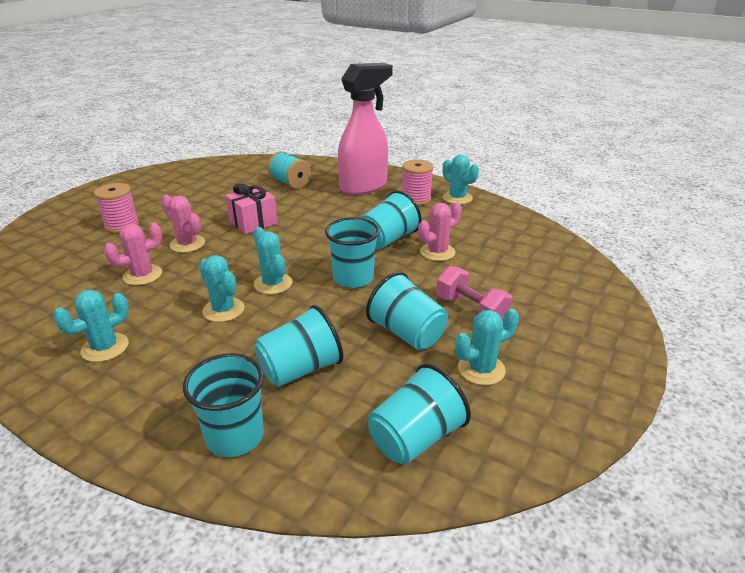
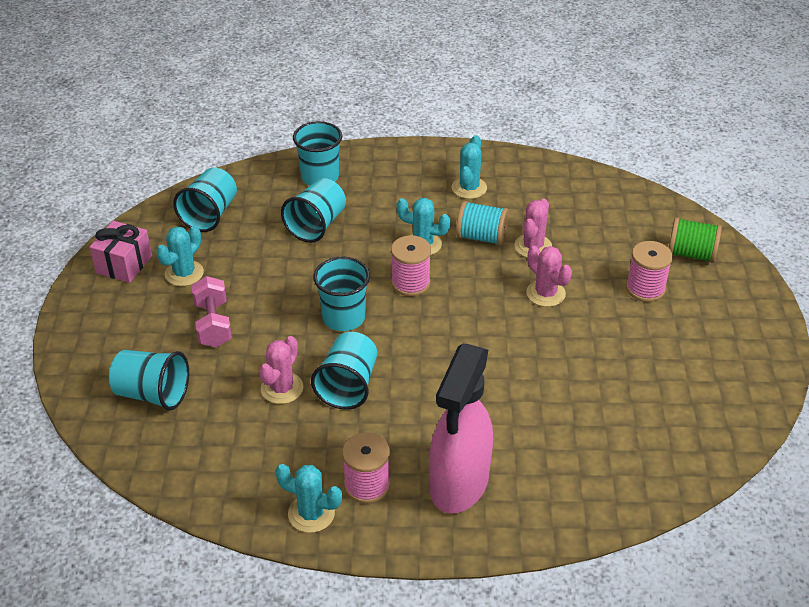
camera: 150 degrees right, 10 degrees up
(54, 232) = (691, 254): none -> green spool
(187, 244) = (545, 293): pink cactus -> pink cactus turned 45 degrees clockwise
(253, 222) = (520, 350): pink gift -> pink gift (124, 264)
(273, 284) = (410, 283): turquoise cactus -> pink spool
(290, 183) = (565, 446): turquoise spool -> turquoise spool (481, 237)
(407, 333) = (257, 281): turquoise cup -> turquoise cup (152, 394)
(471, 310) = (213, 324): pink dumbbell -> pink dumbbell turned 60 degrees clockwise

